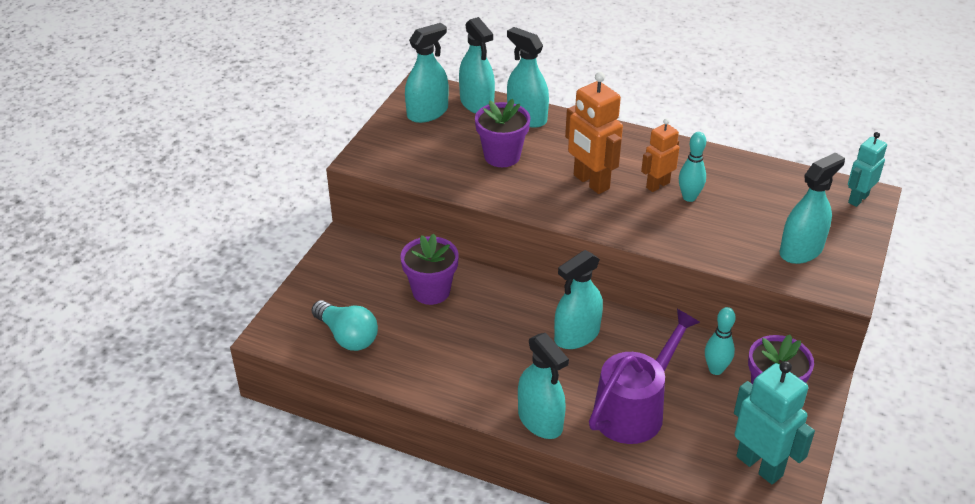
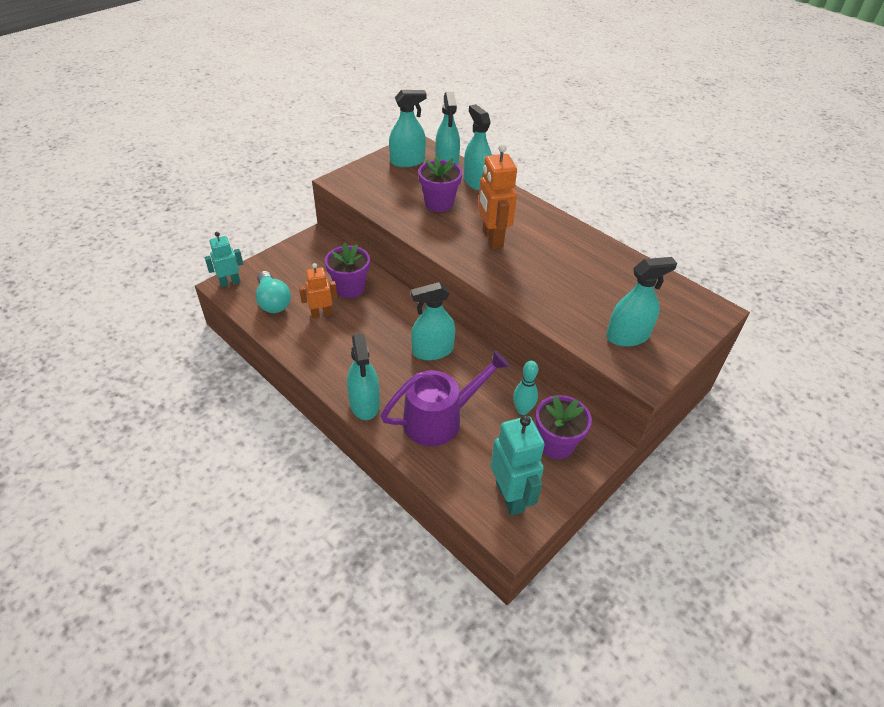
camera: 20 degrees right, 5 degrees up
(657, 185) = (542, 254): orange robot -> orange robot (321, 314)
(689, 197) = (561, 270): turquoise bowling pin -> none
(858, 199) = (704, 310): turquoise robot -> turquoise robot (230, 282)

